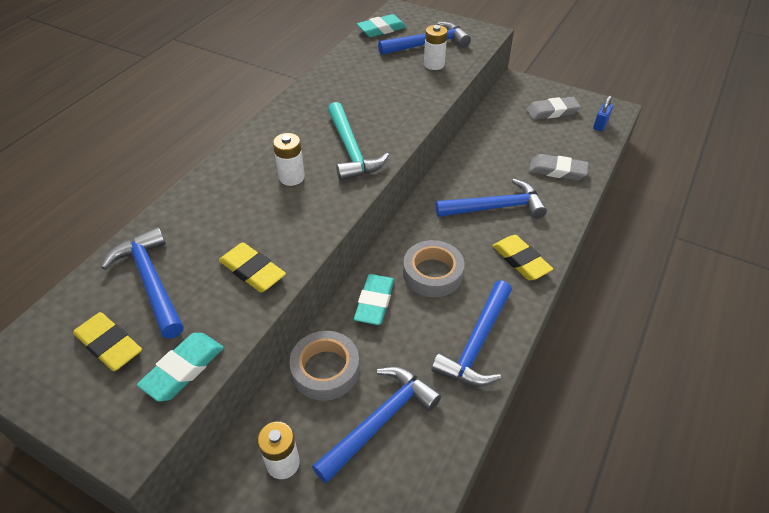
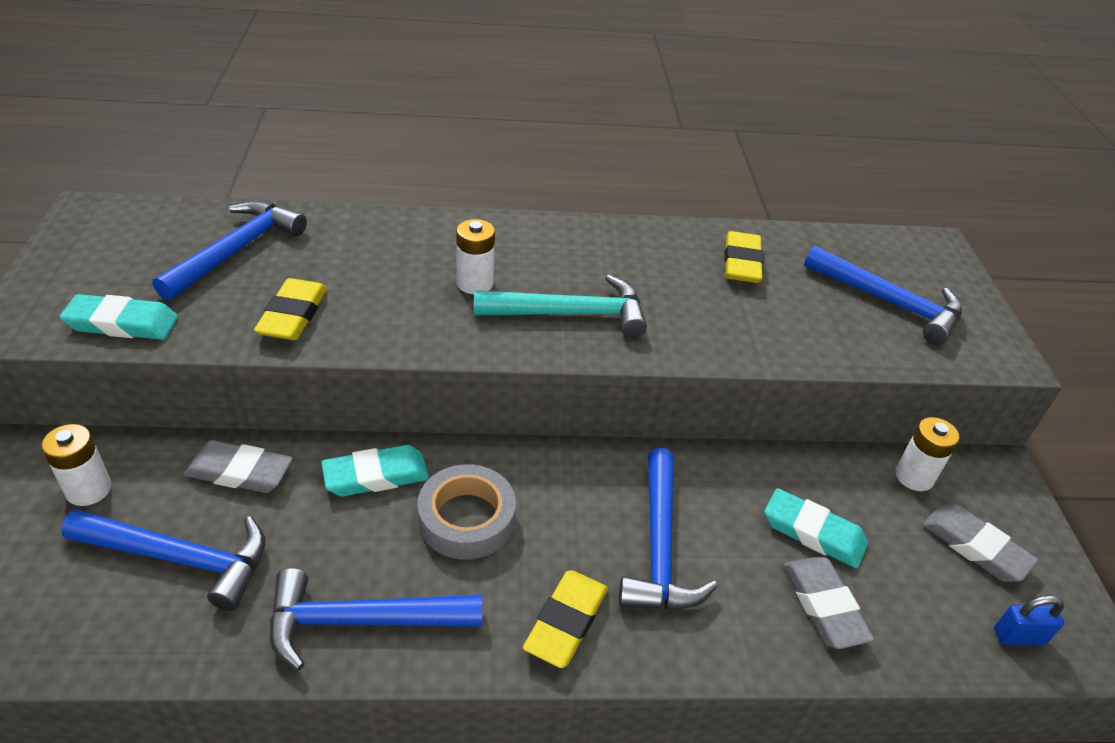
camera: 55 degrees right, 5 degrees down
(109, 345) = (136, 261): yellow eraser -> yellow eraser (742, 262)
(325, 369) = (240, 472): grey tape -> grey eraser
(351, 150) = (570, 314): turquoise hammer -> turquoise hammer turned 135 degrees counterclockwise
(381, 29) = (866, 245): turquoise eraser -> turquoise eraser (813, 533)
(434, 64) = (845, 326): white battery -> white battery (914, 477)
(495, 207) = (659, 546): blue hammer -> blue hammer turned 45 degrees clockwise

